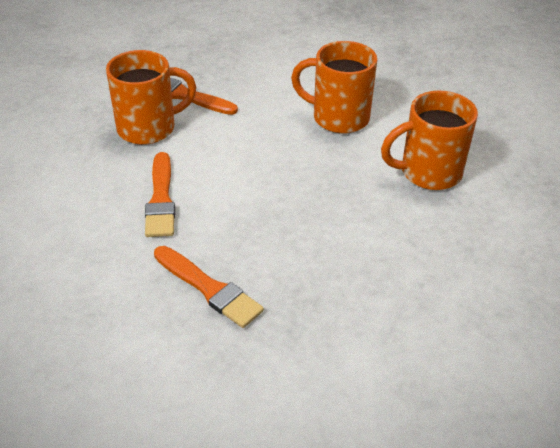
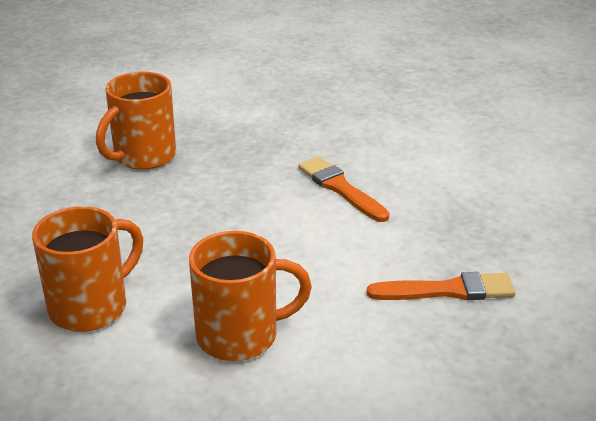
camera: 150 degrees right, 10 degrees down
(149, 128) = (435, 240): orange mug -> orange mug (143, 157)
(209, 289) = (234, 151): orange brush -> none

